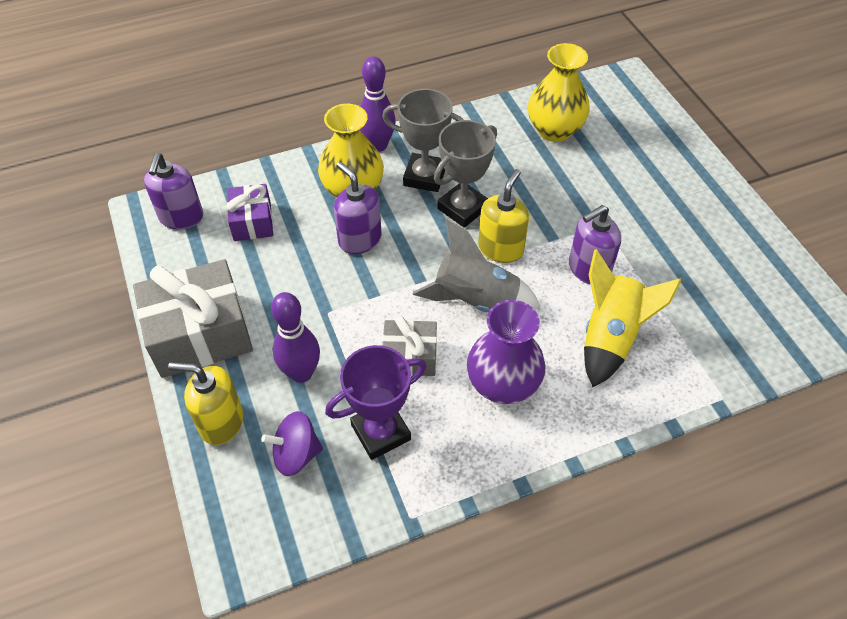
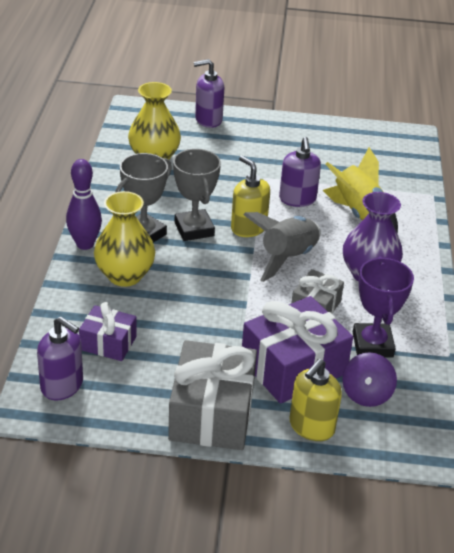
camera: 65 degrees left, 15 degrees down
(301, 373) = (293, 367): purple bowling pin -> purple gift
(359, 239) = (181, 290): purple soap dispenser -> purple soap dispenser (208, 120)

